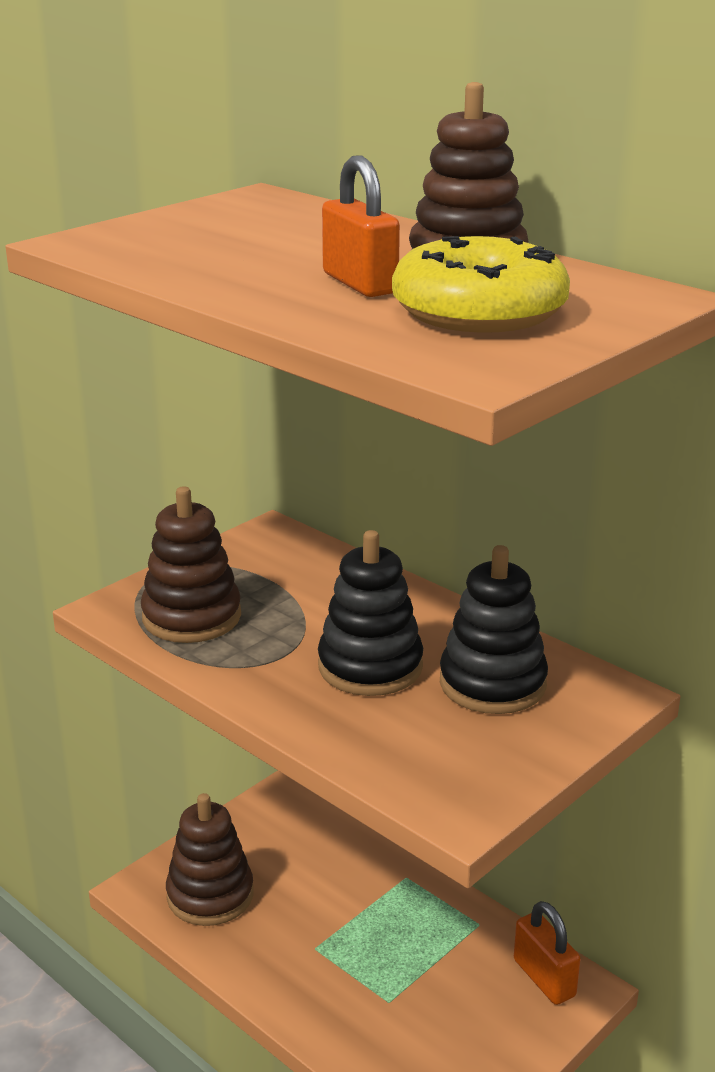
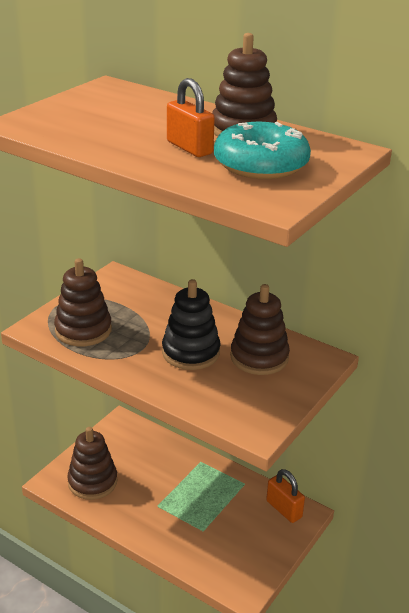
camera: 10 degrees left, 5 degrees up
(479, 311) = (261, 164): yellow donut -> turquoise donut
(492, 683) = (259, 357): black stacking toy -> brown stacking toy

